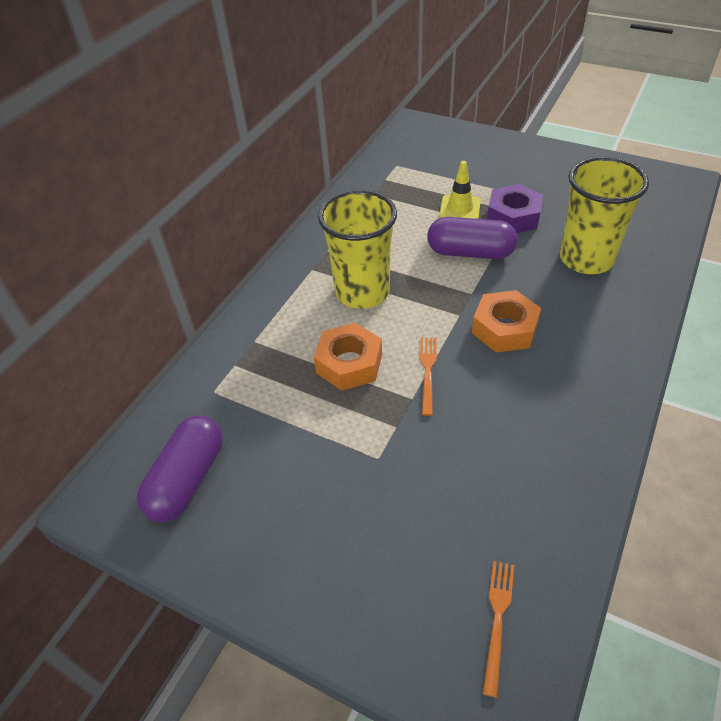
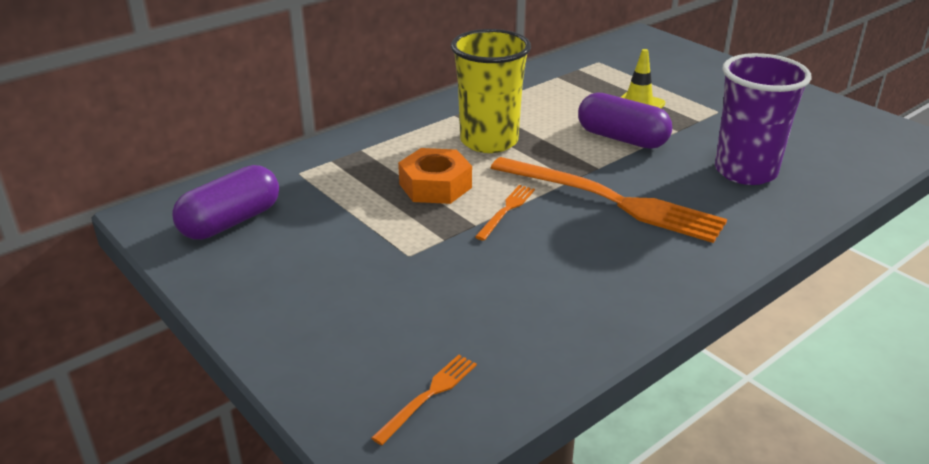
camera: 20 degrees right, 15 degrees down
(504, 328) = (611, 200): orange nut -> orange fork
(513, 217) = (690, 123): purple nut -> none
(586, 259) = (745, 171): yellow cup -> purple cup

